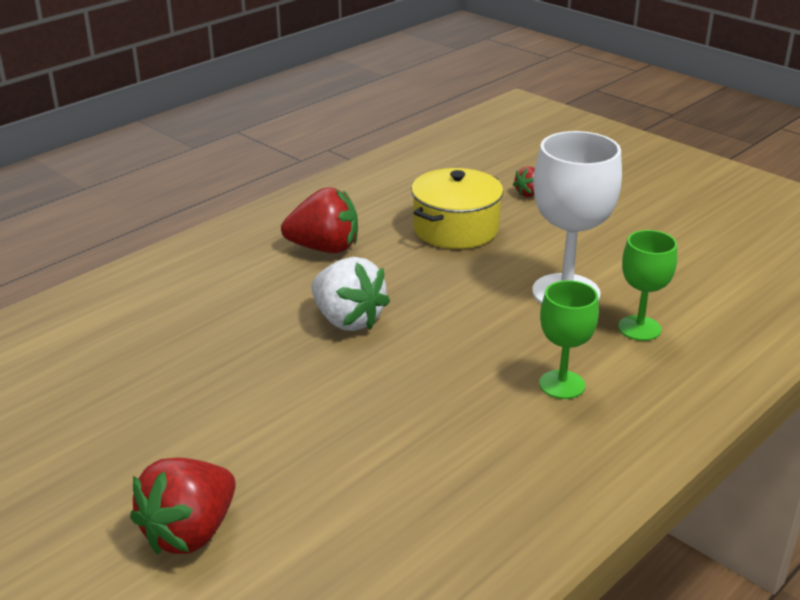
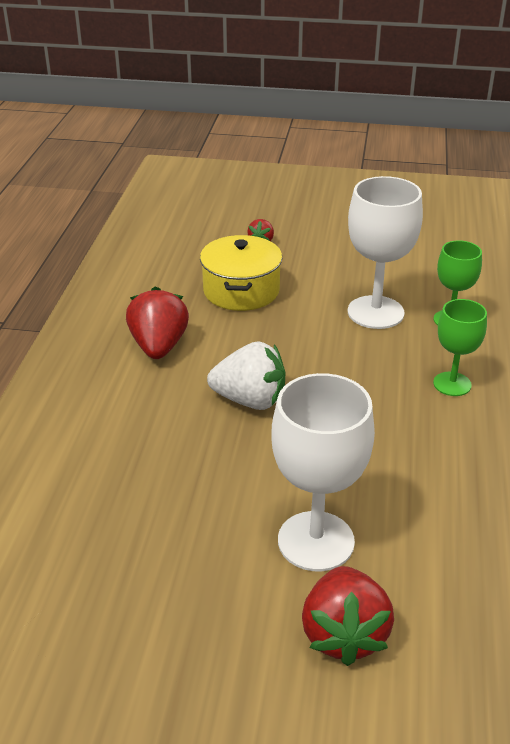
camera: 35 degrees left, 5 degrees up
(259, 453) = (316, 541): none -> white goblet
(324, 248) = (159, 346): red strawberry -> red strawberry turned 60 degrees counterclockwise

